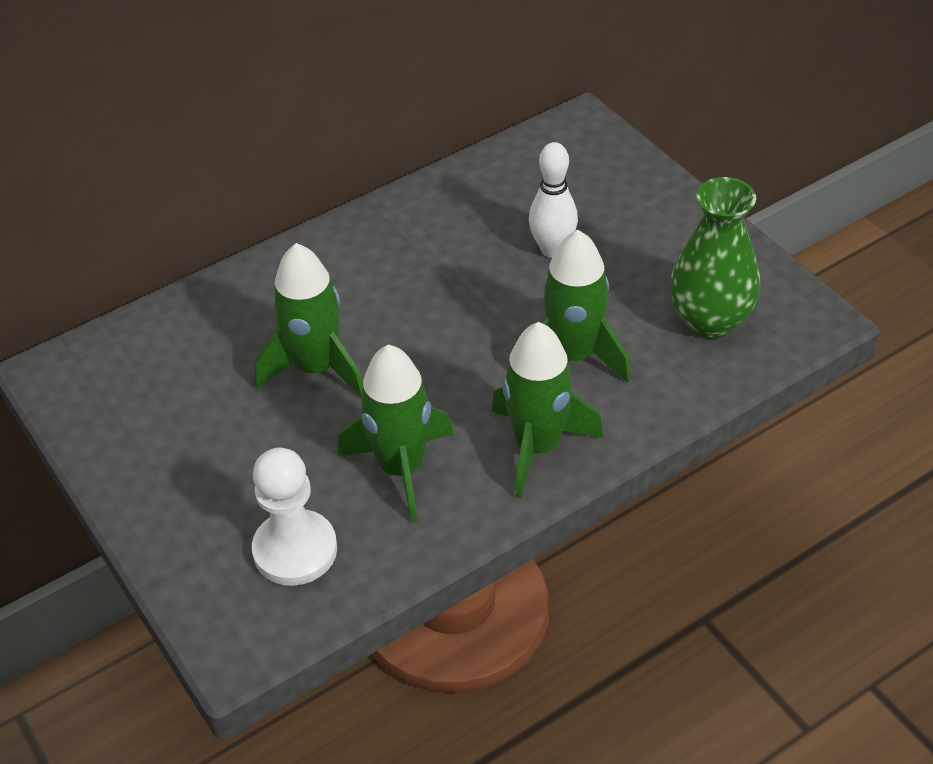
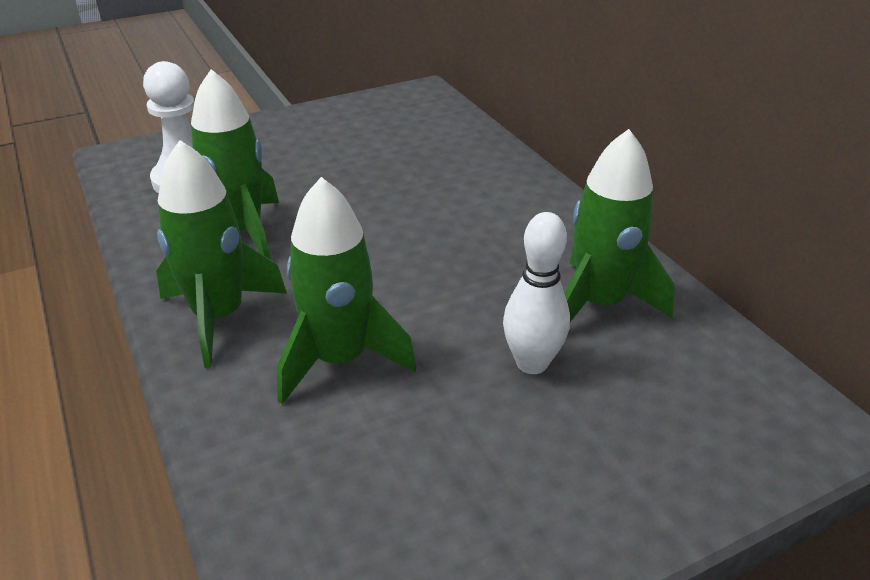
camera: 95 degrees right, 10 degrees down
(316, 368) = (384, 194): green rocket -> green rocket (599, 304)
(710, 321) = (358, 508): green vase -> none

